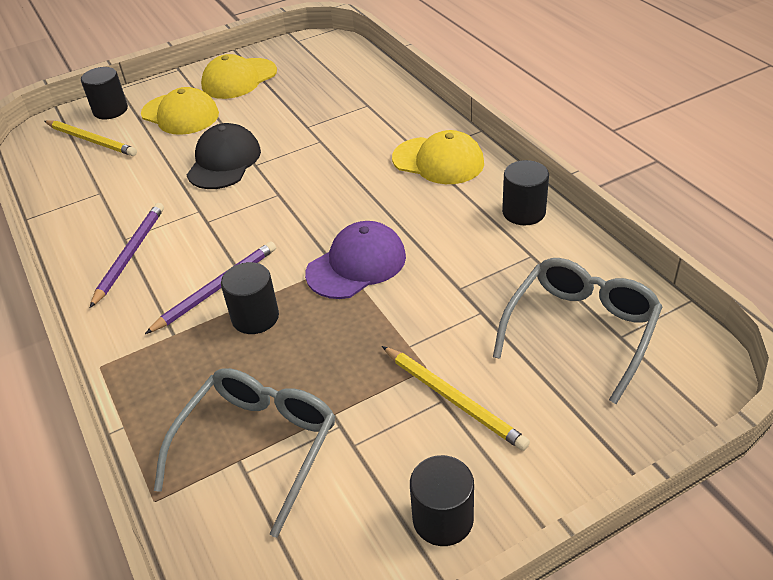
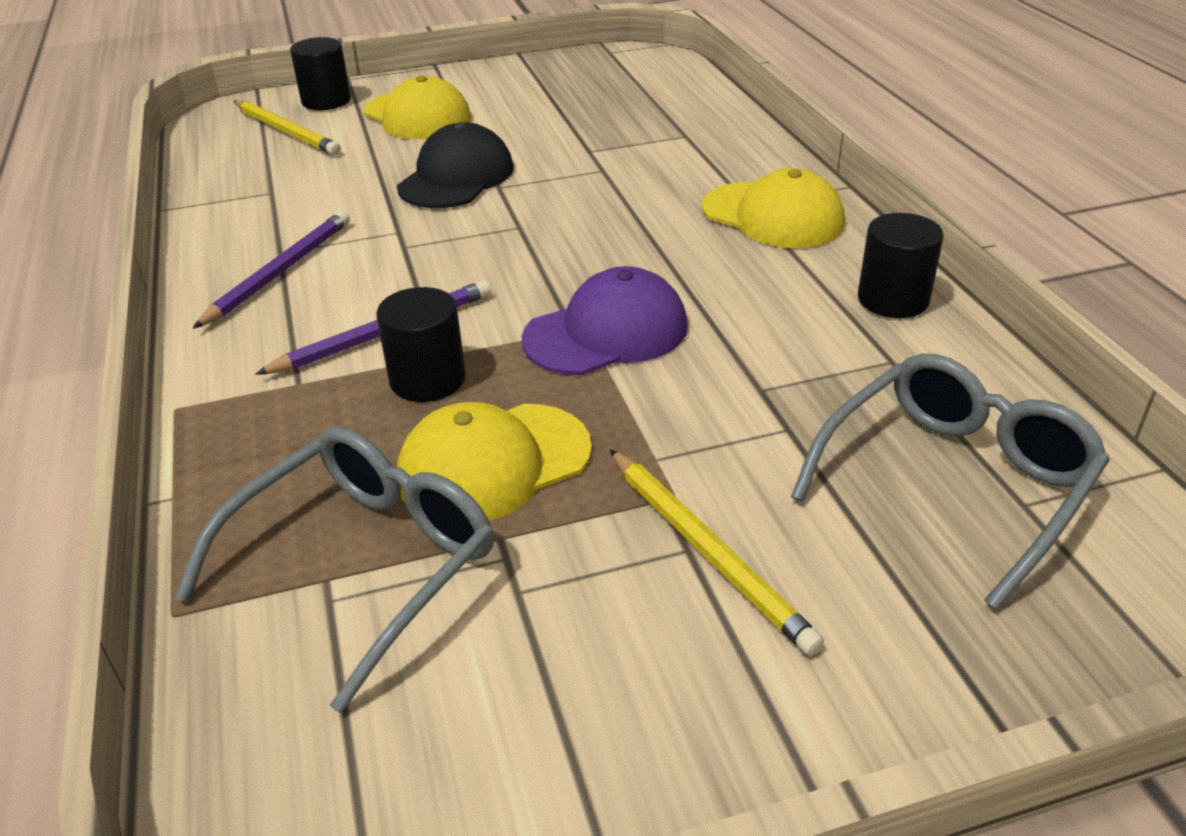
camera: 10 degrees right, 5 degrees down
(239, 79) = (513, 85): yellow cap -> yellow cap (493, 463)
(443, 519) = (635, 743): black cylinder -> none

